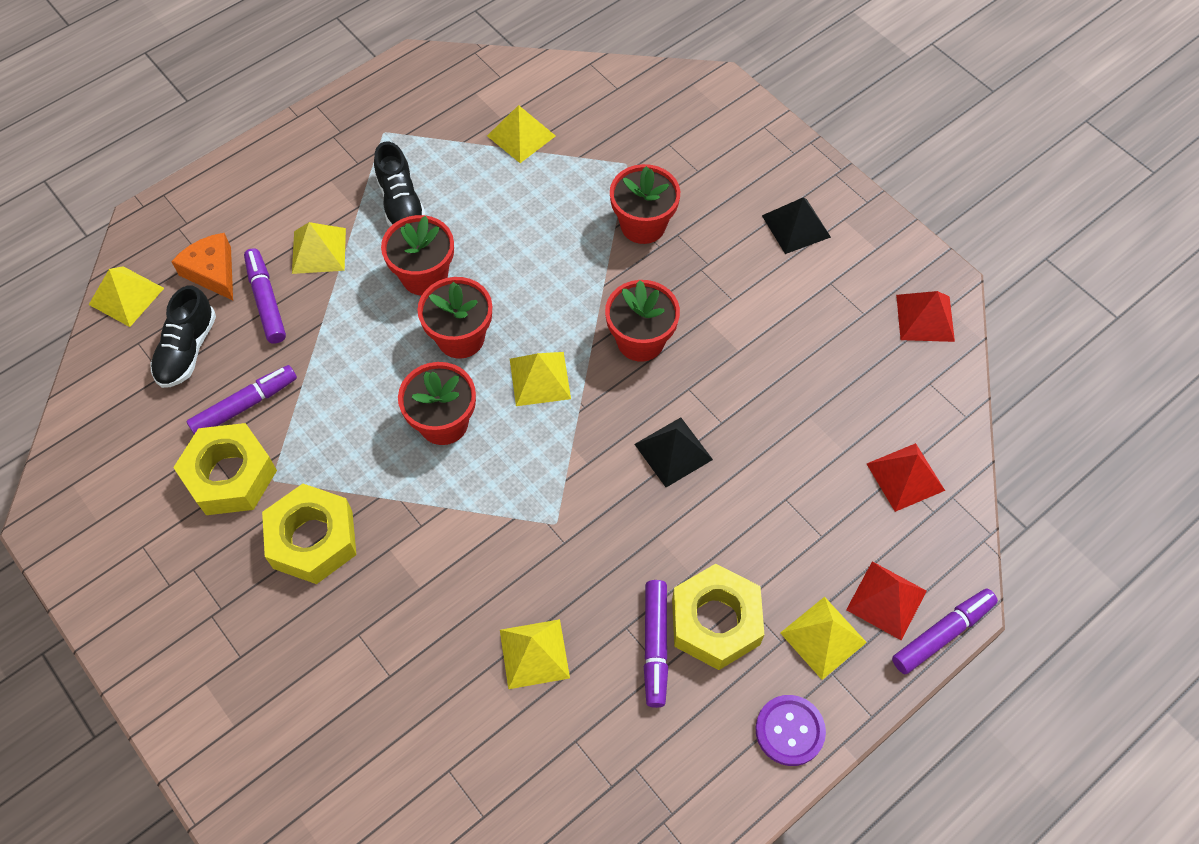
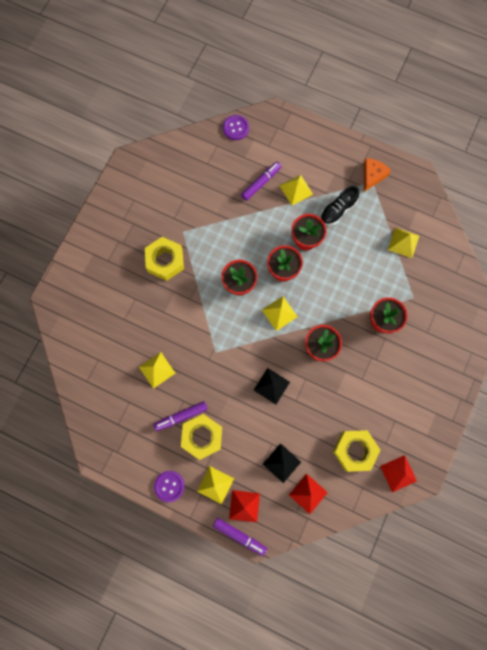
camera: 65 degrees right, 15 degrees up
(126, 296) = (235, 128): yellow pyramid -> purple button
(187, 350) = (223, 166): black shoe -> none
(212, 272) = (264, 154): orange cheese -> orange cheese (372, 176)
(230, 476) = (177, 215): yellow nut -> yellow nut (354, 450)
(244, 405) = (209, 202): purple marker -> none
(796, 226) = (419, 392): black pyramid -> black pyramid (282, 463)

